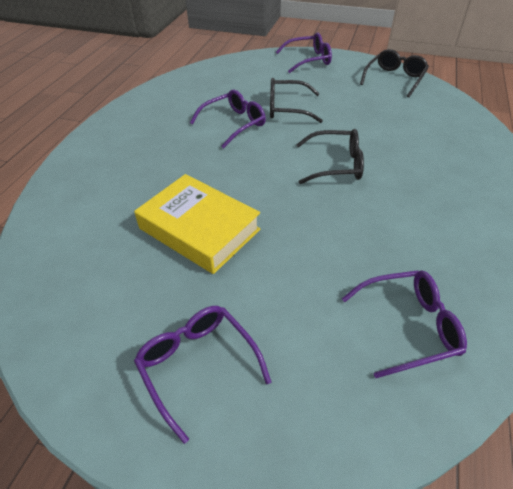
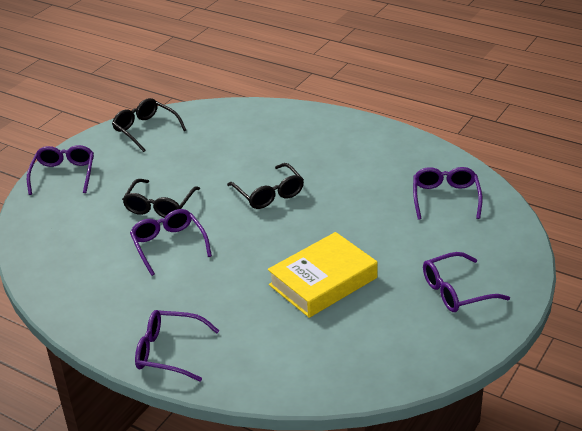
camera: 75 degrees left, 10 degrees down
(94, 152) = (169, 352): none -> purple glasses
(336, 165) = (269, 194): black glasses -> black glasses turned 135 degrees clockwise

